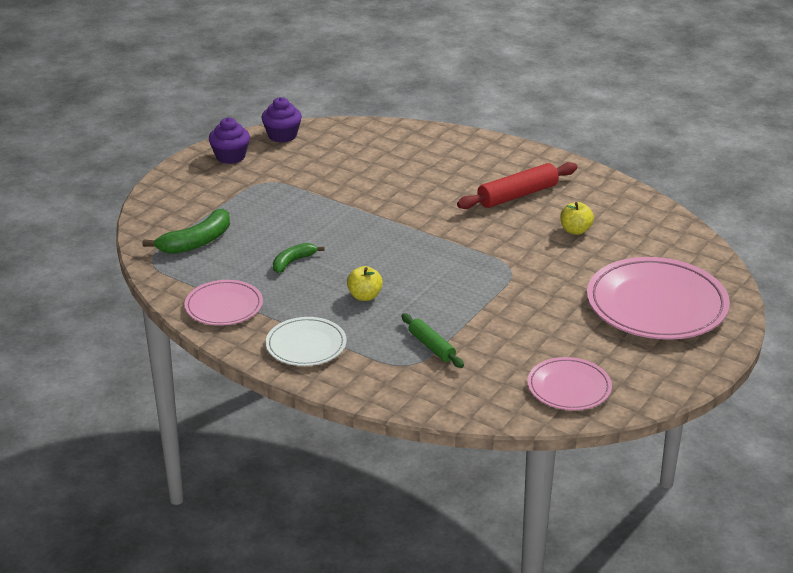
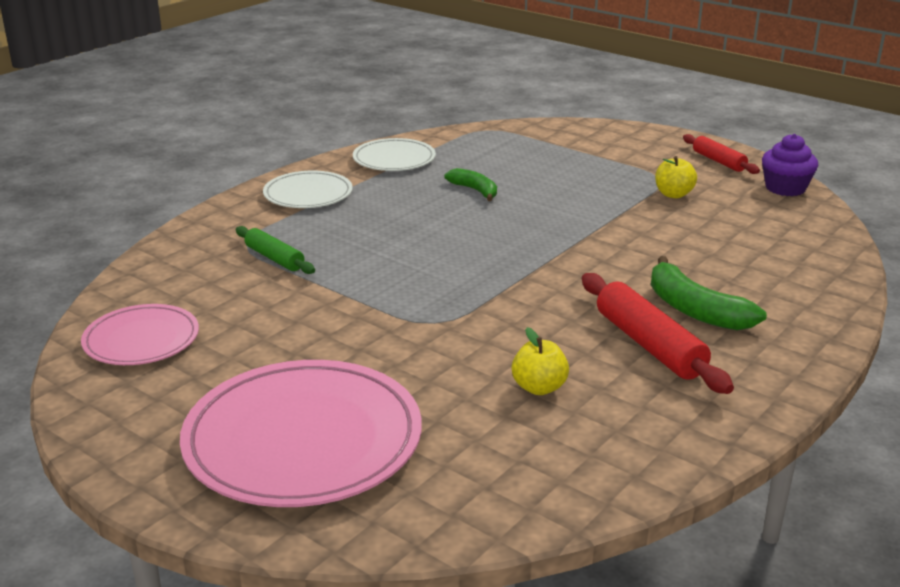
camera: 95 degrees right, 5 degrees down
(196, 242) = (522, 147): green banana -> green banana (695, 310)
(224, 306) = (394, 159): pink plate -> white plate
(230, 156) = (718, 161): purple cupcake -> red rolling pin
(364, 296) = (393, 225): yellow apple -> yellow apple (673, 194)
(431, 346) = (274, 258): green rolling pin -> green rolling pin turned 75 degrees clockwise

